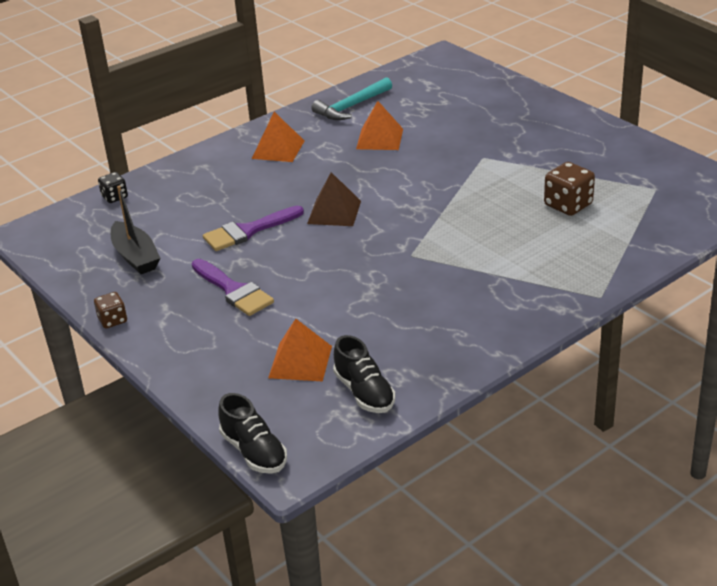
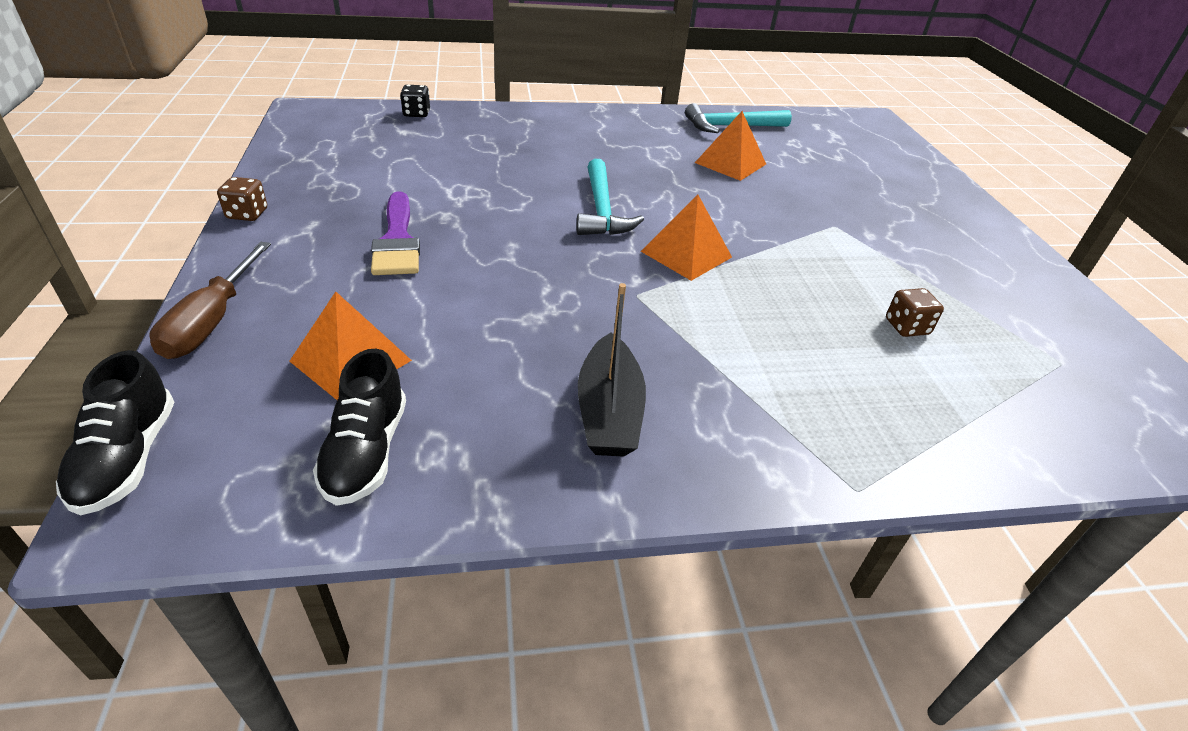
camera: 25 degrees right, 5 degrees up
(135, 256) = (358, 167): black boat -> black boat (609, 411)
(194, 382) = (212, 321): none -> brown screwdriver
(248, 231) = (491, 190): purple brush -> none
(278, 149) = (614, 133): orange pyramid -> orange pyramid (686, 254)
(334, 212) = (602, 210): brown pyramid -> turquoise hammer
(568, 205) = (906, 327): brown dice -> brown dice, size x0.61

